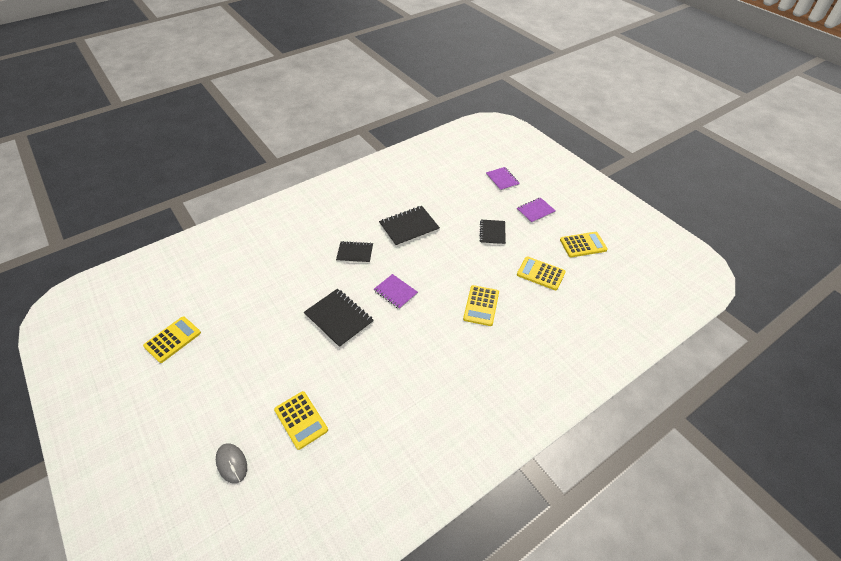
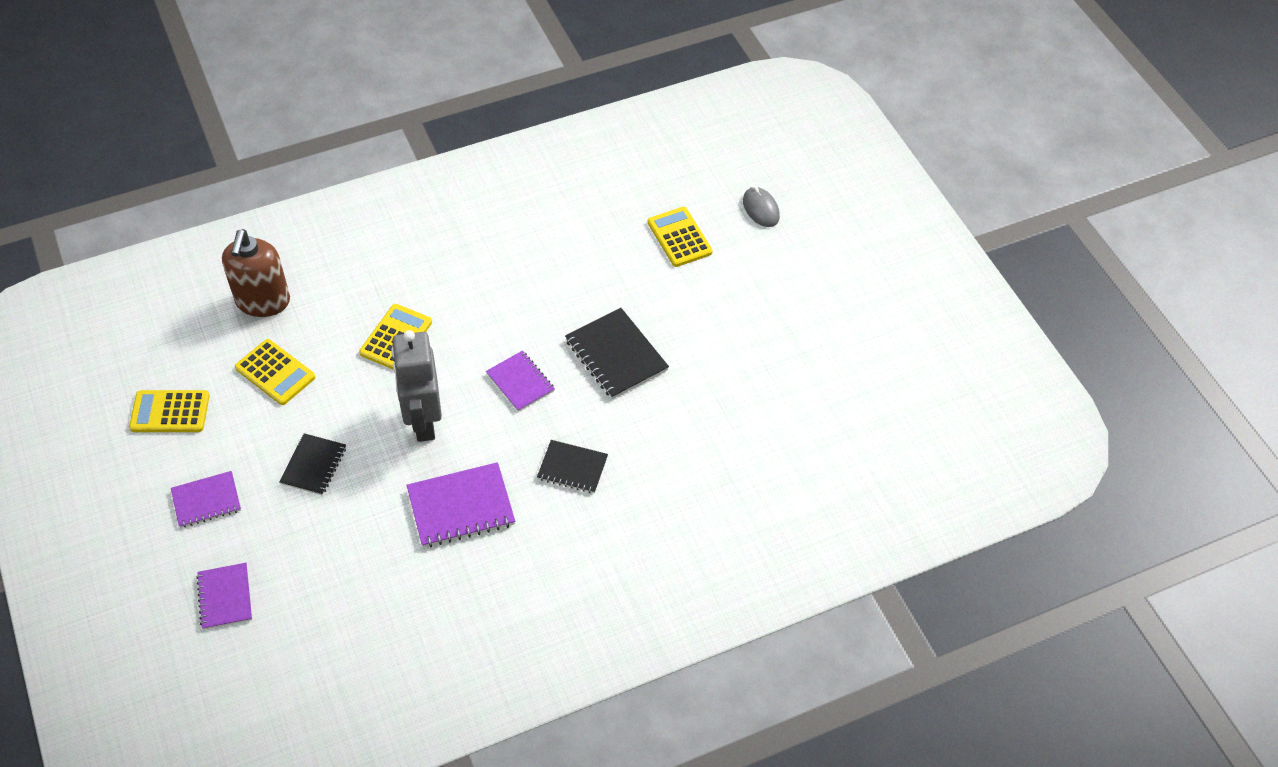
camera: 170 degrees left, 5 degrees up
(172, 339) = (863, 367): yellow calculator -> none
(409, 227) = (461, 507): black notebook -> purple notebook
(444, 262) = (423, 421): none -> grey robot
(576, 313) = (263, 301): none -> brown soap dispenser

